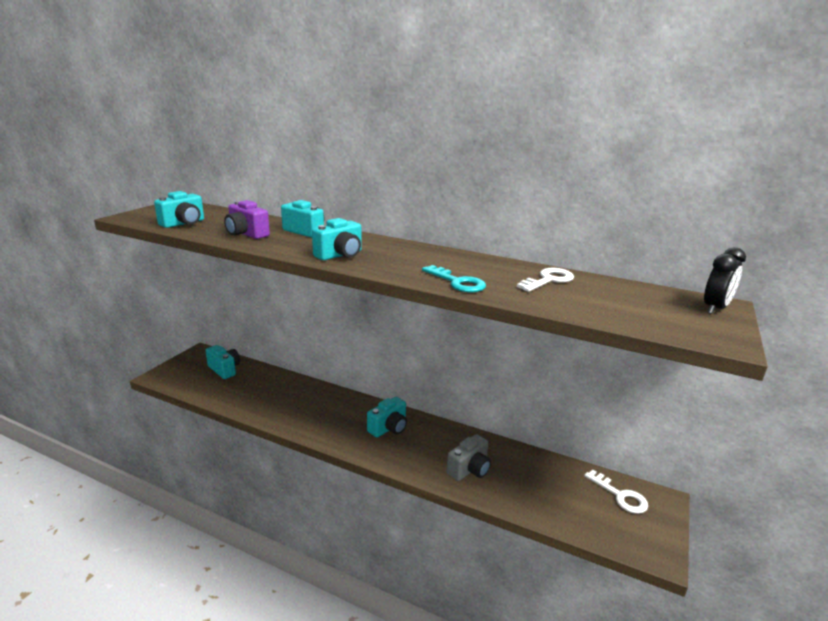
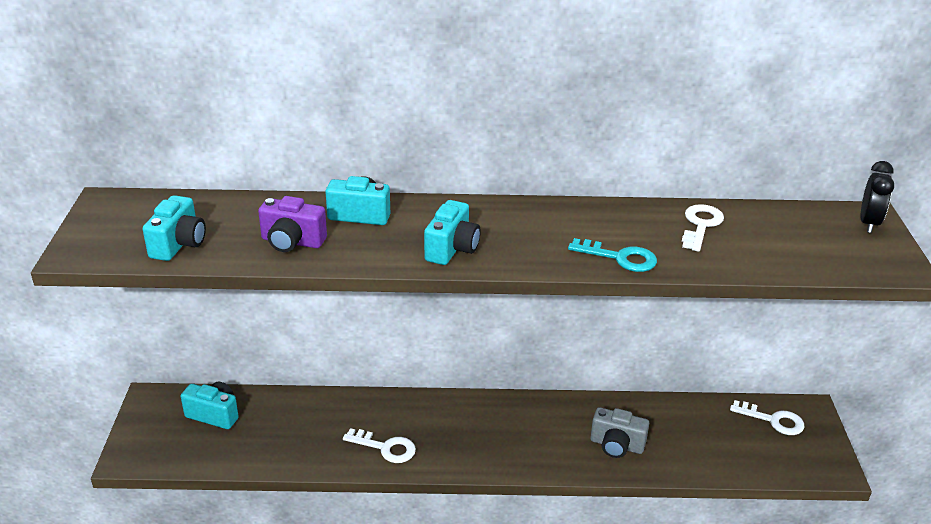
camera: 25 degrees left, 10 degrees up
(305, 418) = (385, 448): none -> white key
(389, 428) = (494, 425): turquoise camera -> none
(469, 469) = (616, 445): grey camera -> grey camera turned 90 degrees clockwise

